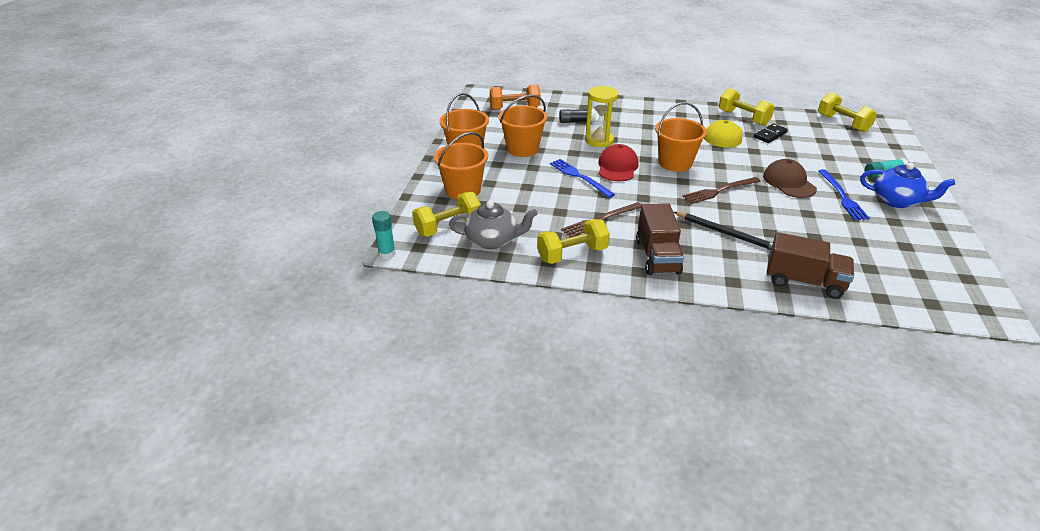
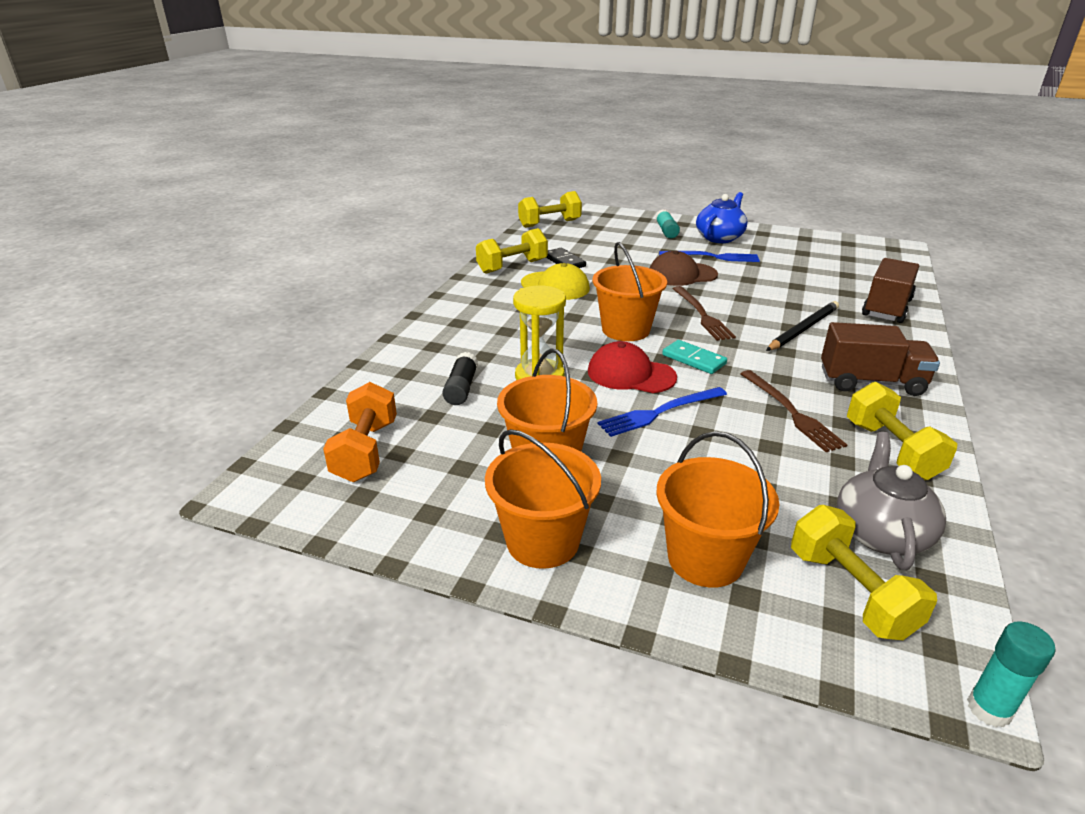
camera: 80 degrees left, 5 degrees down
(649, 187) = (694, 359): none -> turquoise domino

